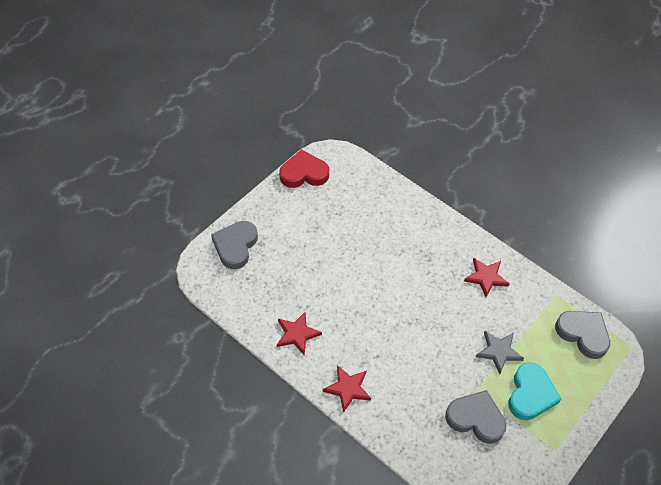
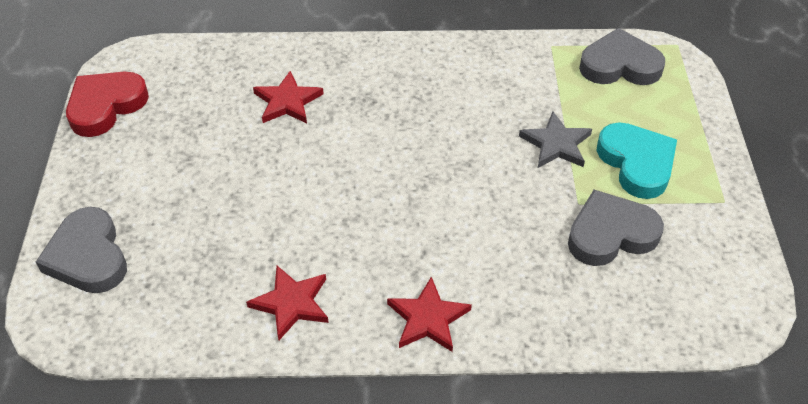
camera: 40 degrees left, 5 degrees down
(486, 277) = (458, 77): red star -> red star (287, 102)

